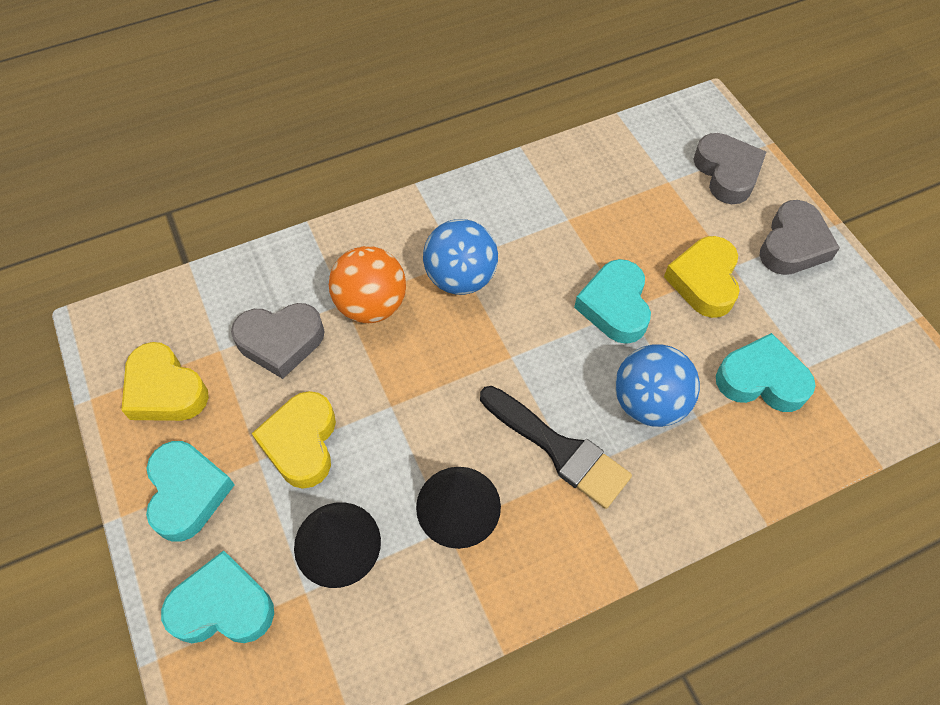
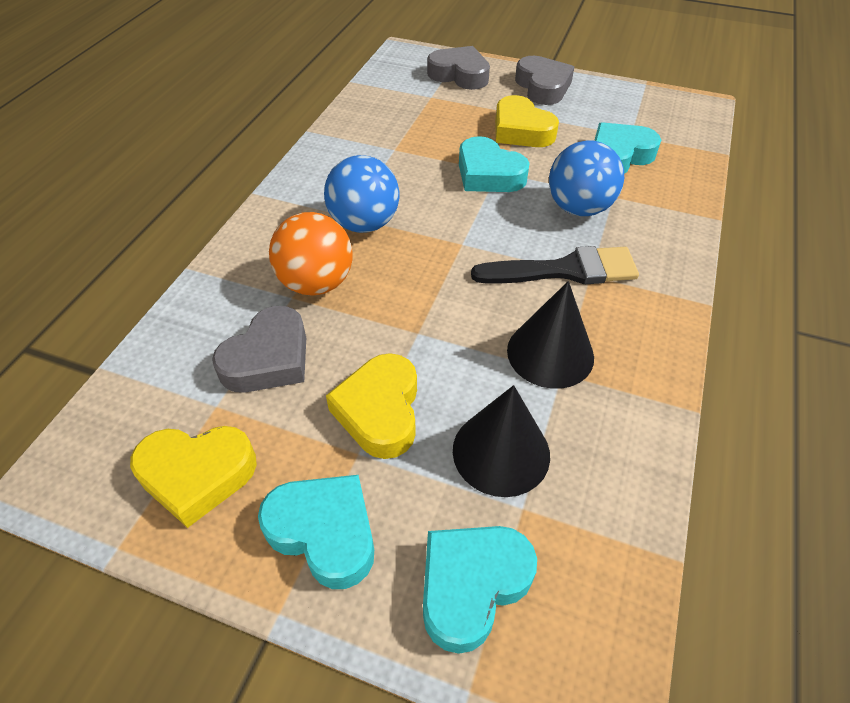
camera: 45 degrees left, 10 degrees down
(301, 443) = (380, 411): yellow heart -> yellow heart turned 45 degrees clockwise

